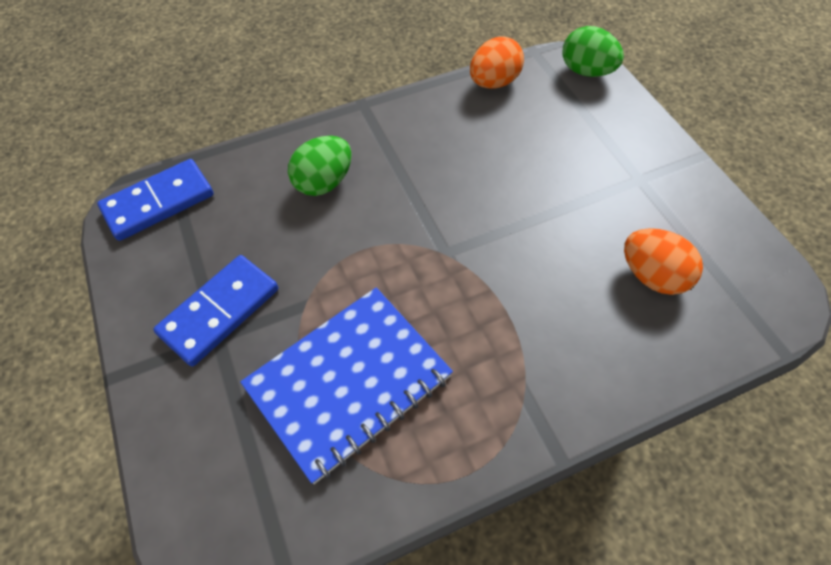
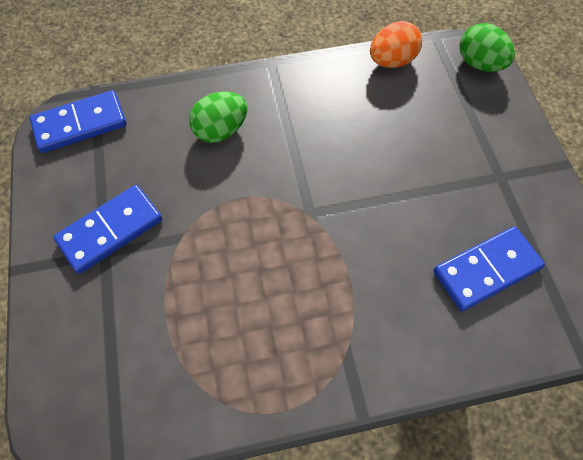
camera: 10 degrees right, 5 degrees up
(348, 382) = (202, 312): blue notebook -> none
(652, 276) = (486, 269): orange egg -> blue domino

